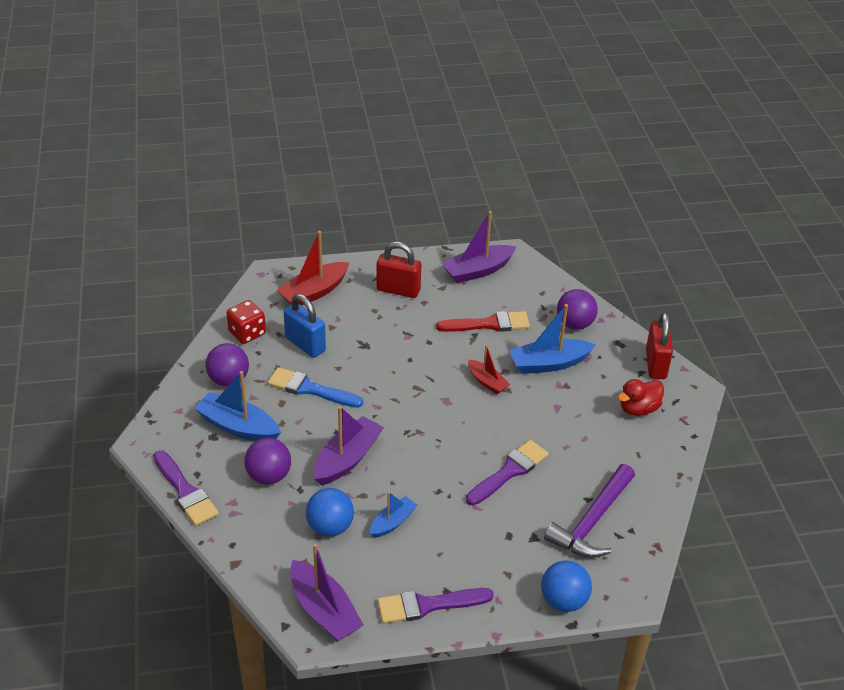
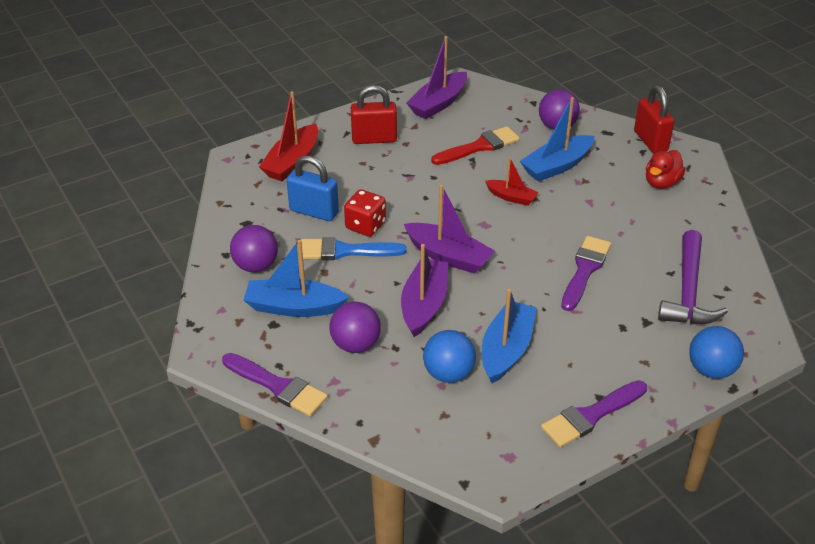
camera: 20 degrees left, 0 degrees up
(247, 333) = (247, 217): red dice -> red dice (365, 225)
(324, 610) = (494, 455): purple boat -> purple boat (448, 256)
(392, 522) = (506, 350): blue boat -> blue boat, size x1.68

